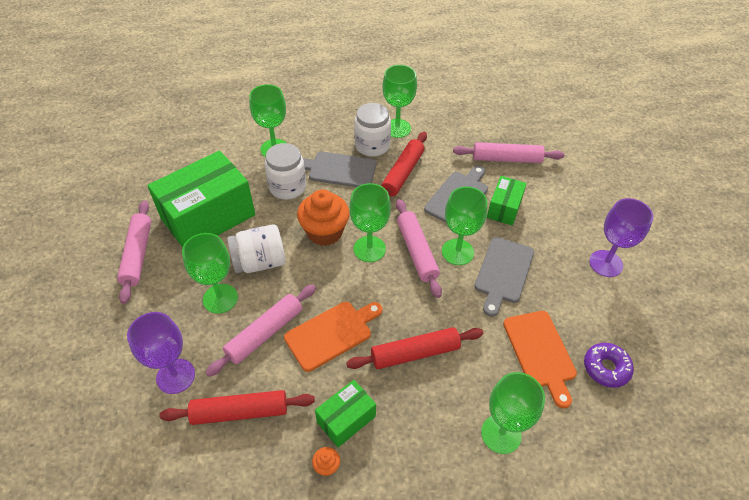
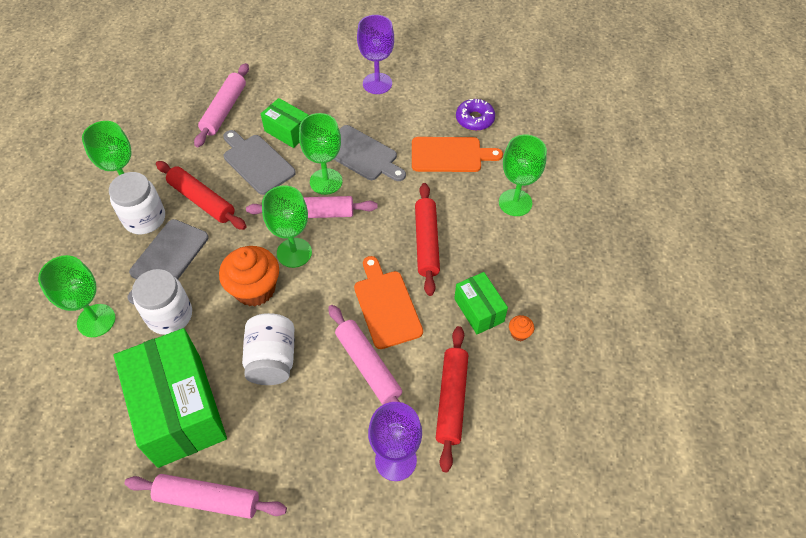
camera: 75 degrees left, 5 degrees up
(220, 298) = (309, 406): green goblet -> none

